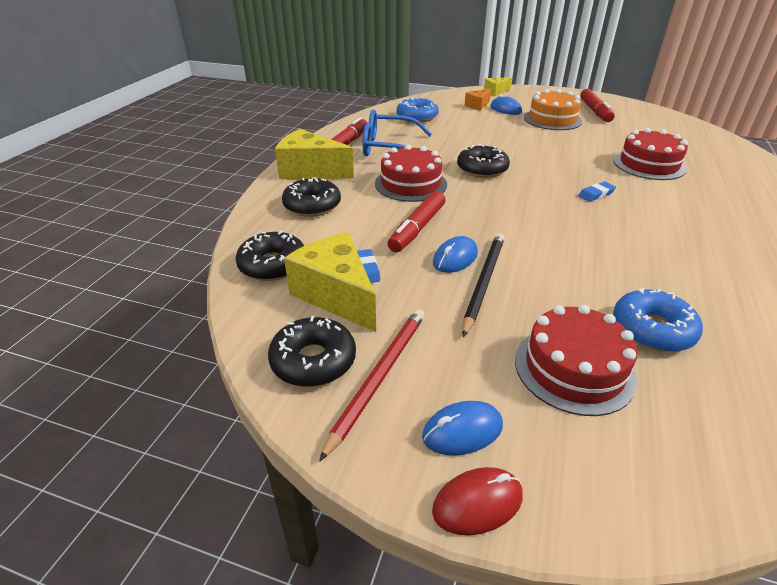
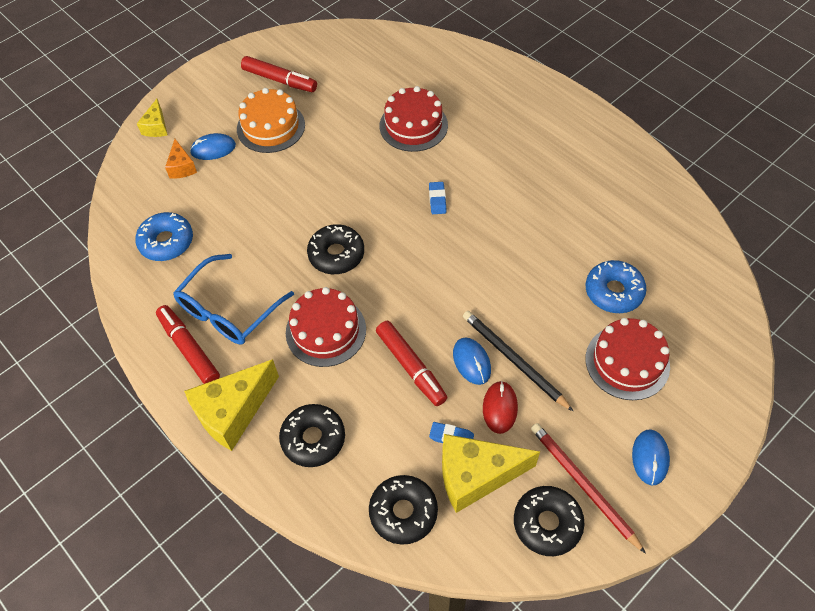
camera: 60 degrees left, 20 degrees up
(477, 503) = (701, 478): red mouse -> red mouse (500, 408)

